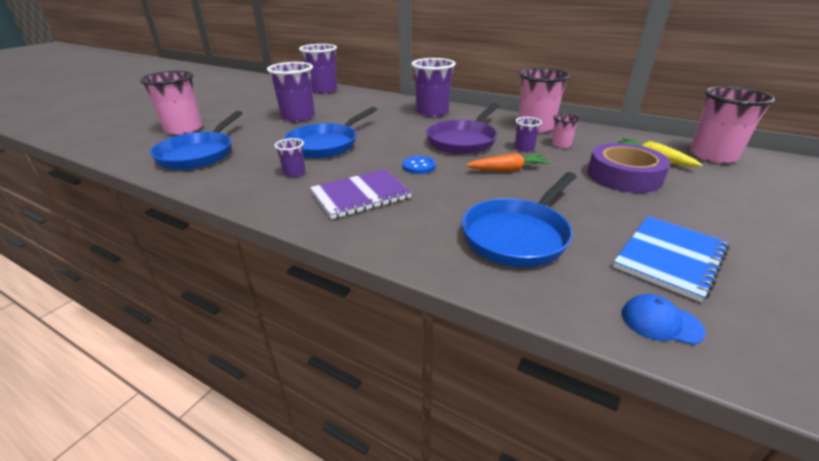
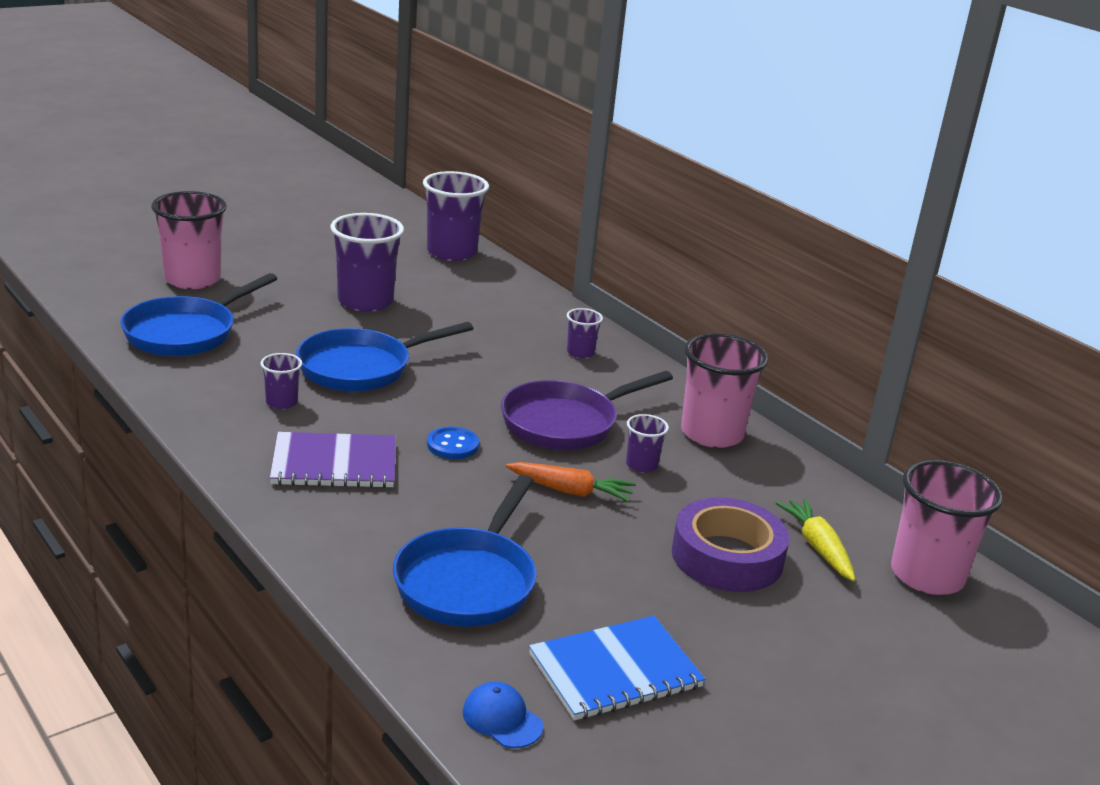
camera: 20 degrees right, 5 degrees down
(432, 112) = (580, 352): purple cup -> purple cup, size x0.49
(518, 235) = (468, 581): blue pan -> blue pan turned 45 degrees counterclockwise
(561, 145) = (708, 477): pink cup -> none

